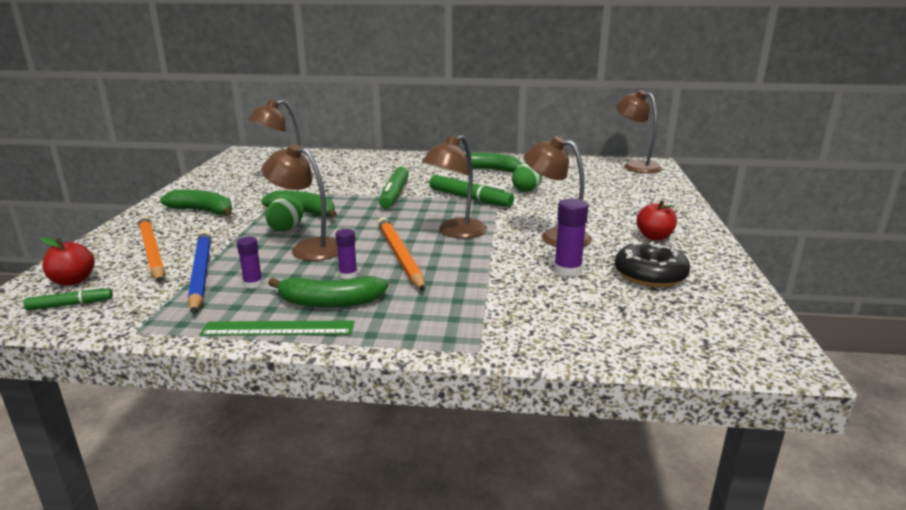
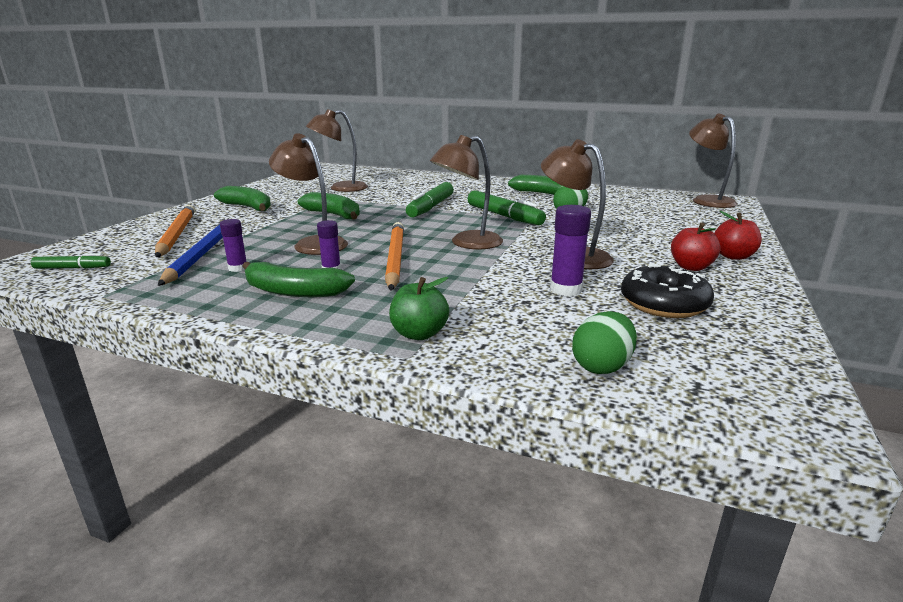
camera: 15 degrees right, 0 degrees up
(73, 281) = (93, 250): red apple -> red apple (733, 256)
(278, 328) = (226, 309): green ruler -> none
(287, 228) = (308, 226): green egg -> green egg (602, 366)
(473, 329) = (419, 334): none -> green apple

